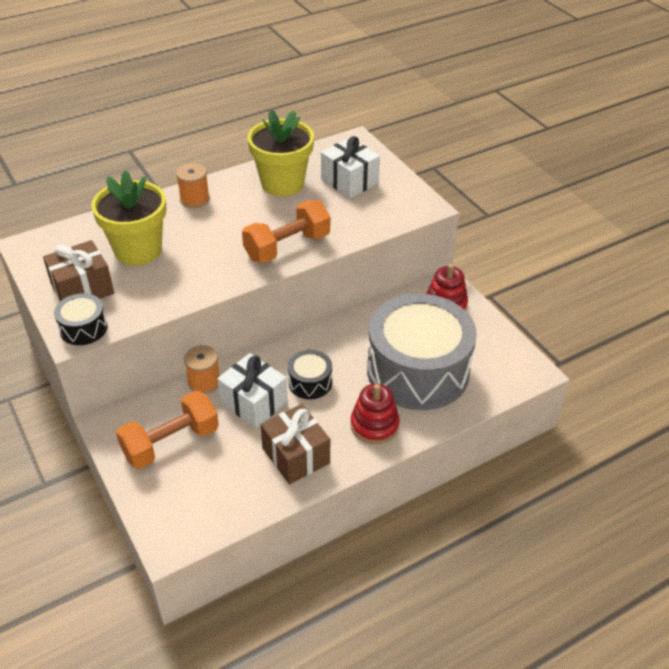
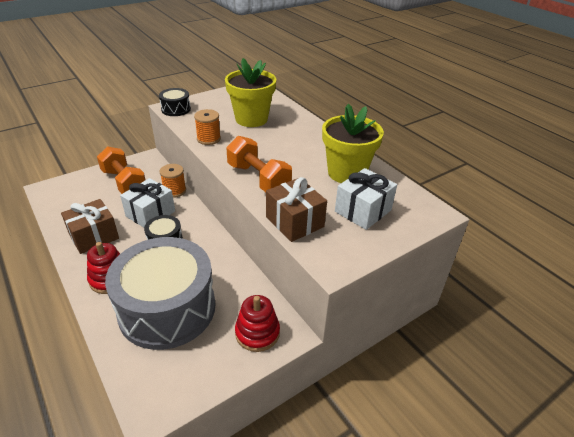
camera: 85 degrees right, 5 degrees down
(82, 289) = (212, 105): brown gift -> brown gift (294, 222)
(194, 199) = (314, 135): orange spool -> orange spool (208, 139)

